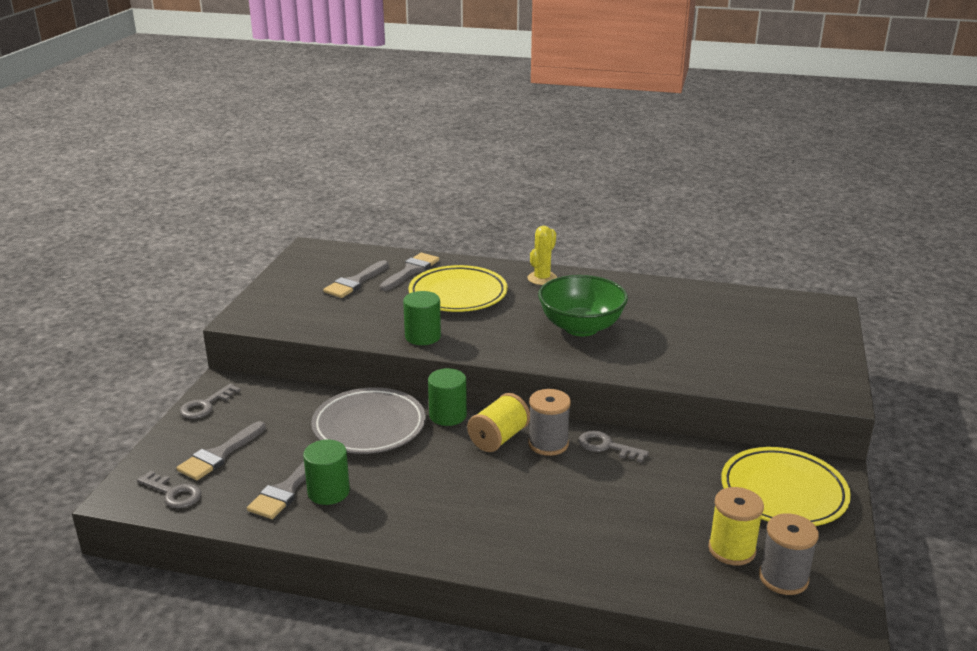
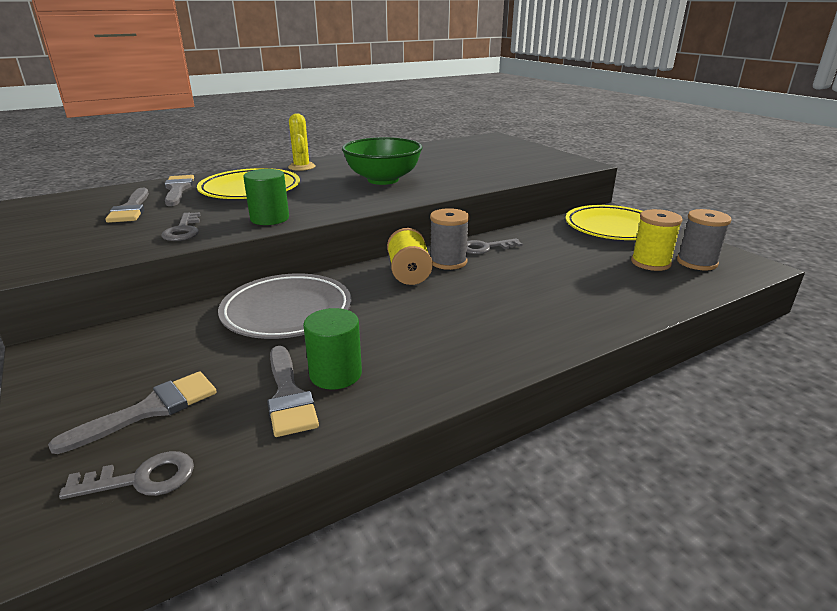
camera: 45 degrees left, 0 degrees up
(205, 405) = (55, 377): grey key -> grey key (183, 230)
(219, 455) = (150, 409): grey brush -> grey brush turned 120 degrees counterclockwise
(448, 415) = (343, 277): green cylinder -> none

